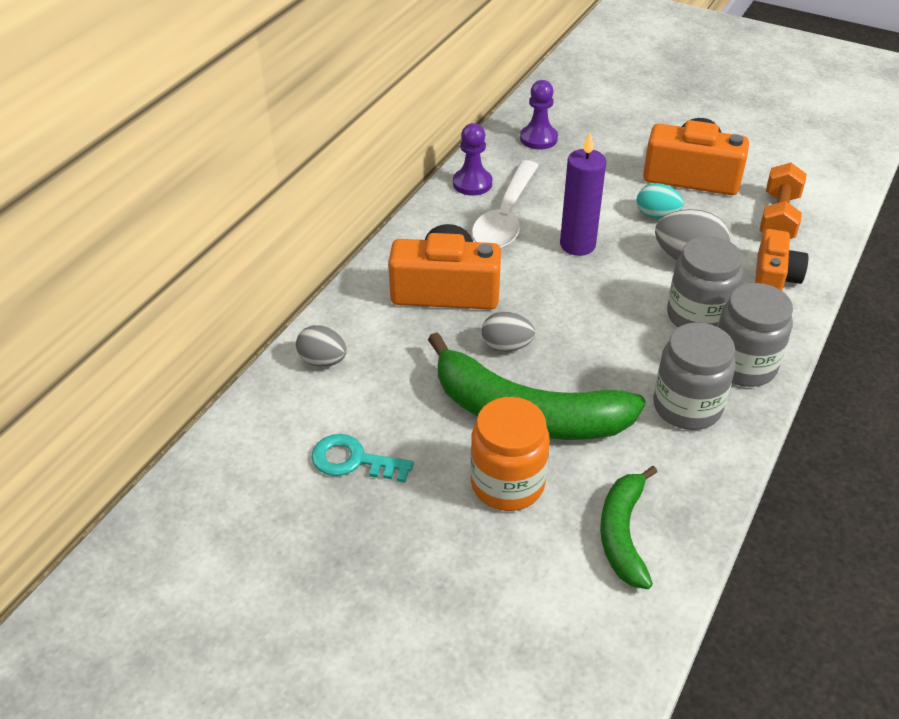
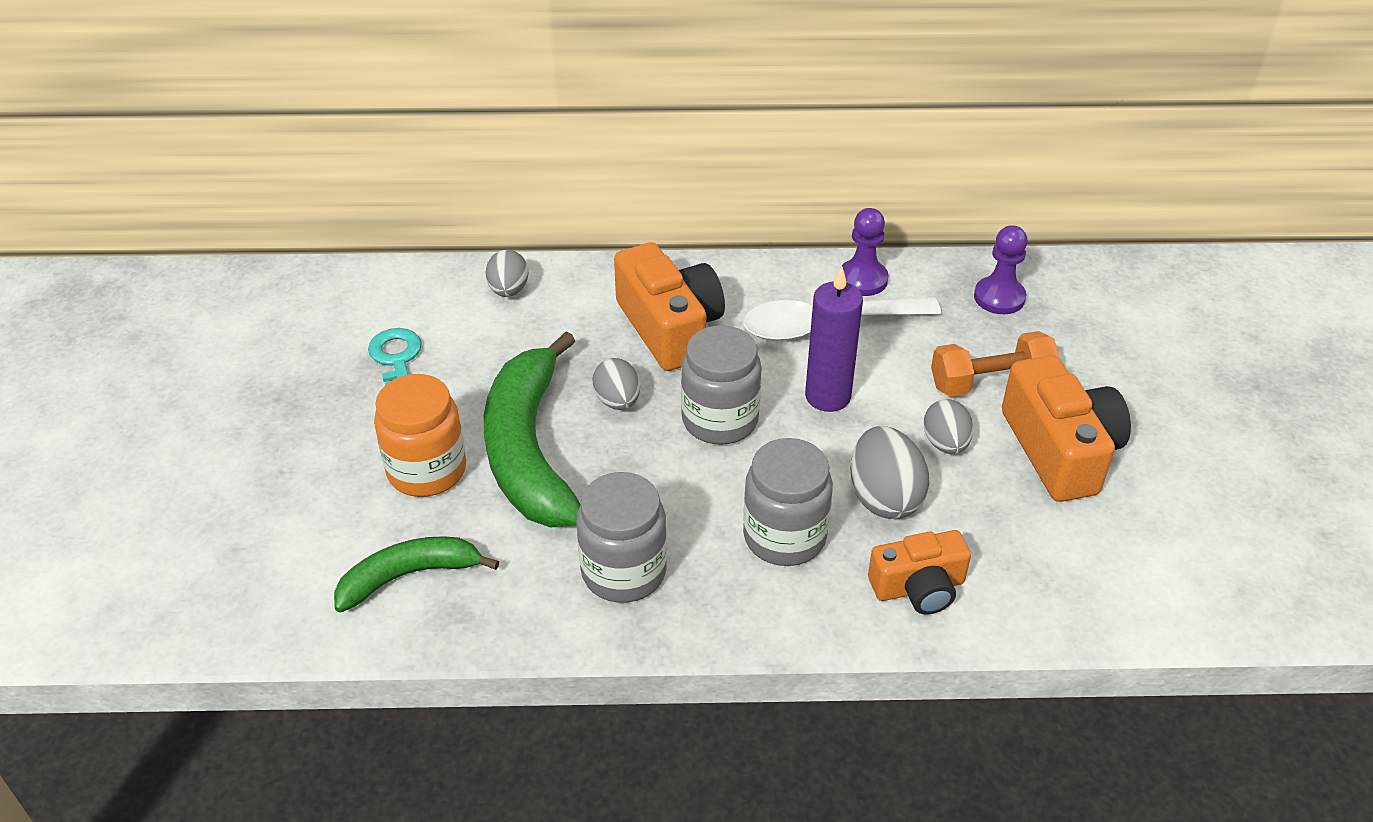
camera: 60 degrees right, 0 degrees up
(656, 215) = (945, 443): turquoise egg -> grey egg
(743, 365) = (728, 602): grey jar -> grey jar (720, 420)
(778, 218) = (1050, 559): orange dumbbell -> orange dumbbell (990, 382)

